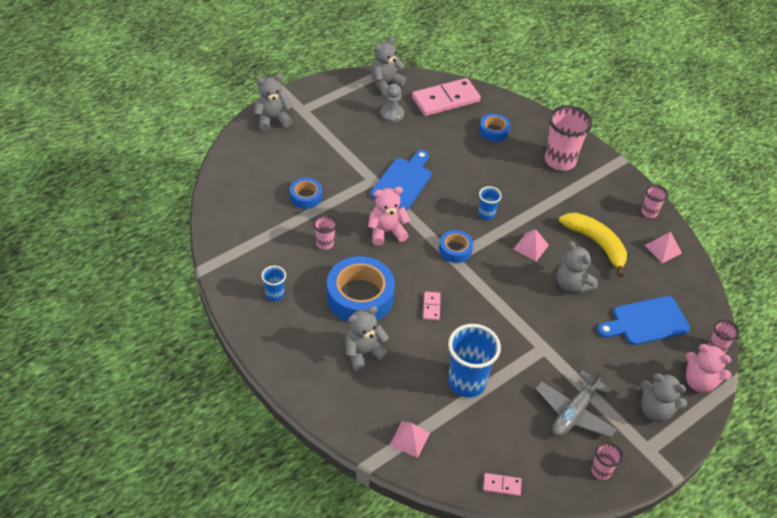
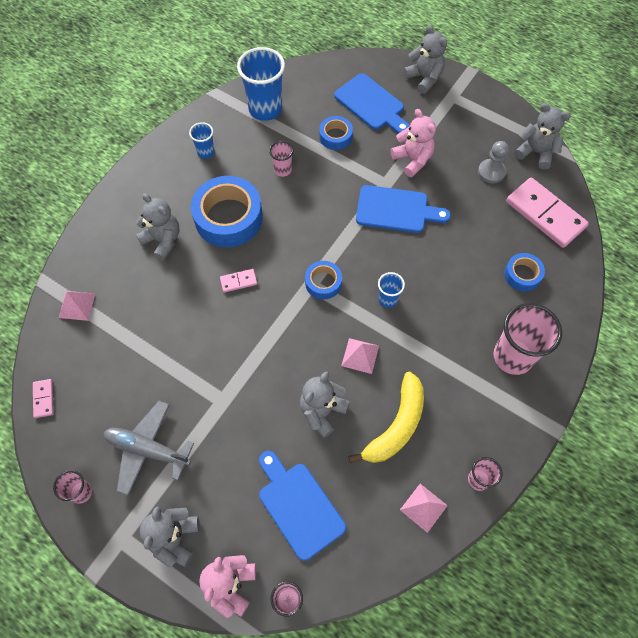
camera: 75 degrees right, 15 degrees up
(283, 162) = (371, 104): none -> blue cutting board
(386, 232) = (320, 215): pink teddy bear -> pink teddy bear (412, 160)
(466, 382) = (155, 337): blue cup -> blue cup (265, 109)

